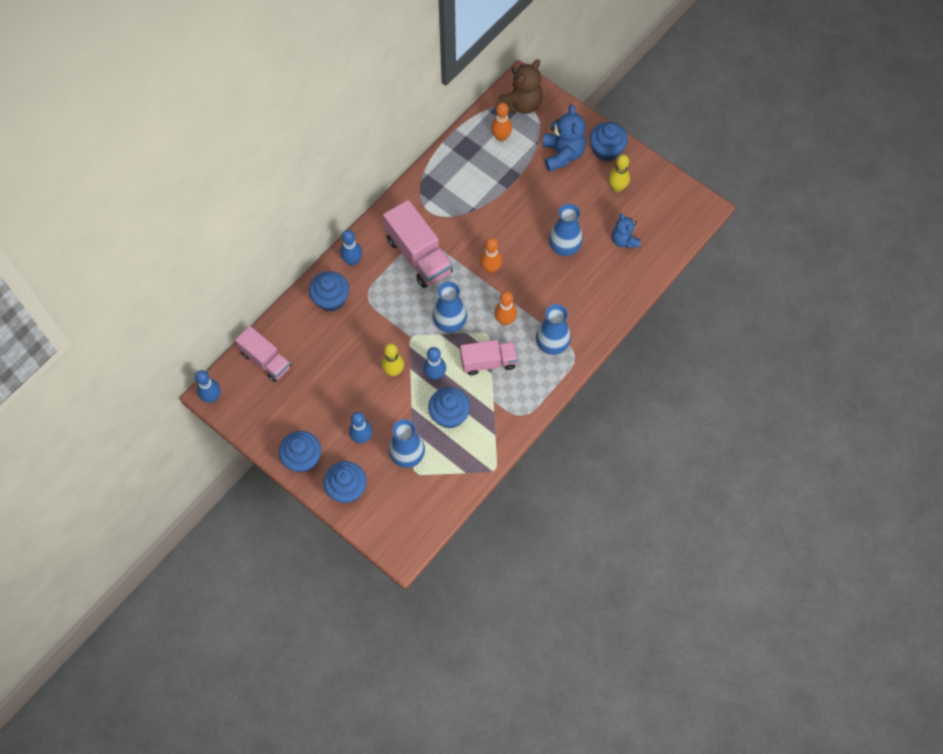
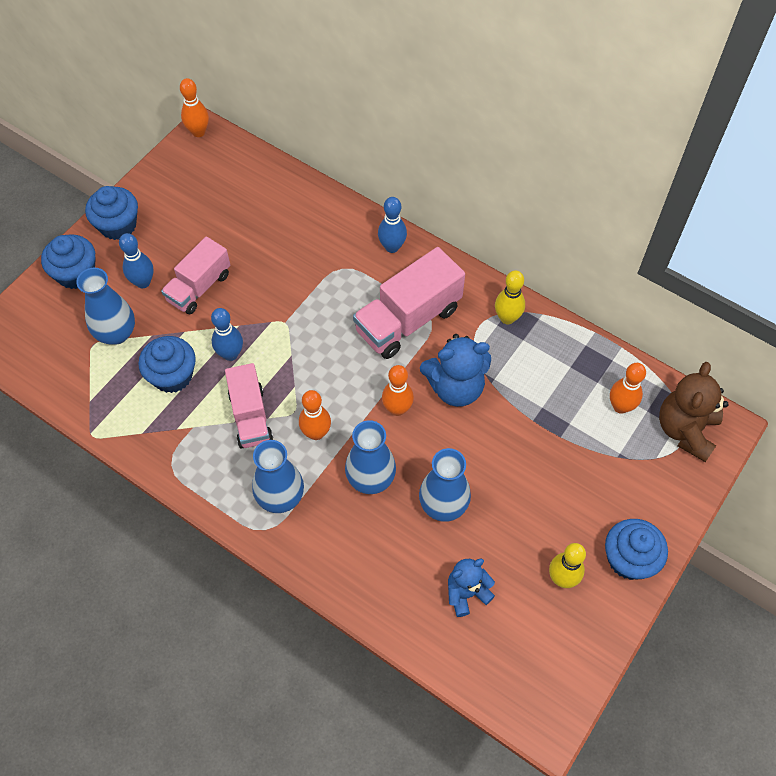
camera: 85 degrees right, 5 degrees down
(212, 397) = (198, 132): blue bowling pin -> orange bowling pin
(266, 360) = (247, 175): pink truck -> pink truck (199, 287)
(331, 299) = (334, 230): blue cupcake -> none
(393, 371) = (235, 307): yellow bowling pin -> yellow bowling pin (507, 318)
(450, 323) = (308, 365): blue vase -> blue vase (370, 479)
(521, 104) = (685, 430): brown teddy bear -> brown teddy bear turned 75 degrees clockwise
(562, 154) = (607, 493): blue teddy bear -> blue teddy bear (455, 387)

